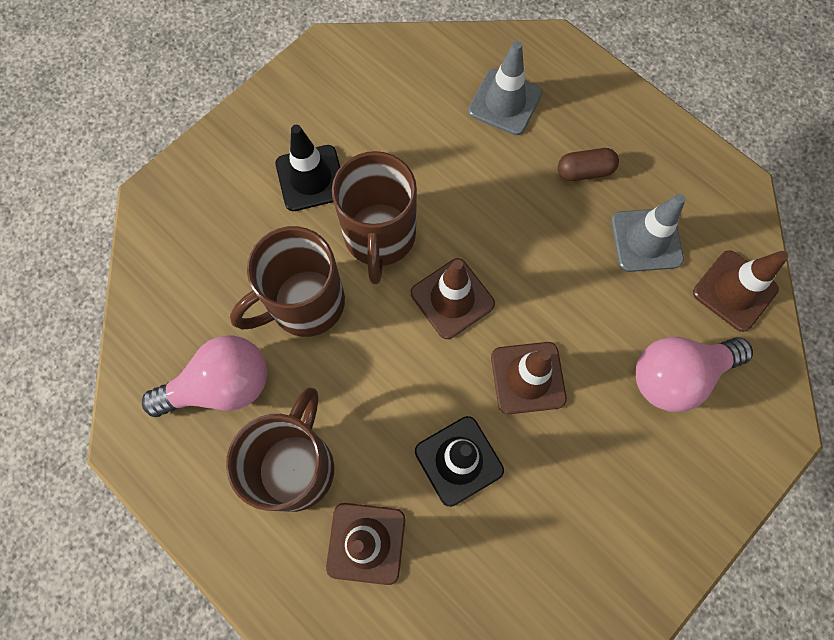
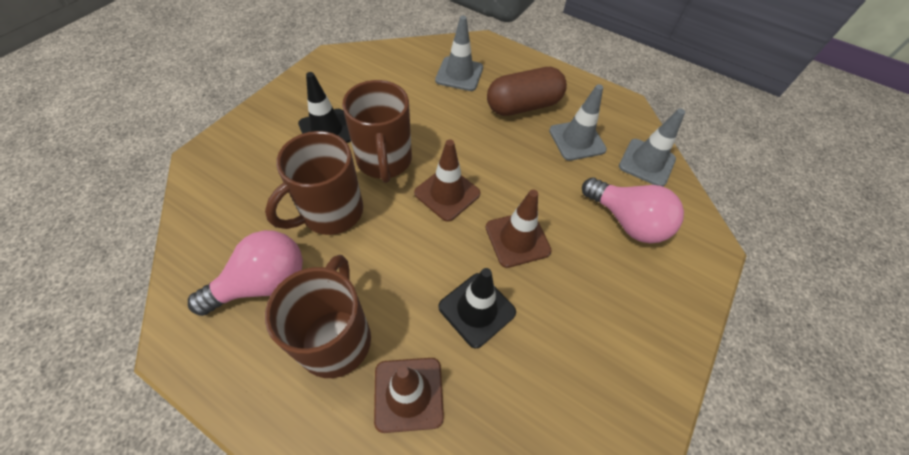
camera: 15 degrees left, 15 degrees down
(584, 171) = (523, 106): brown capsule -> brown capsule, size x1.90
(677, 375) = (627, 221): pink light bulb -> pink light bulb turned 105 degrees counterclockwise
(734, 291) = (646, 162): brown traffic cone -> grey traffic cone

